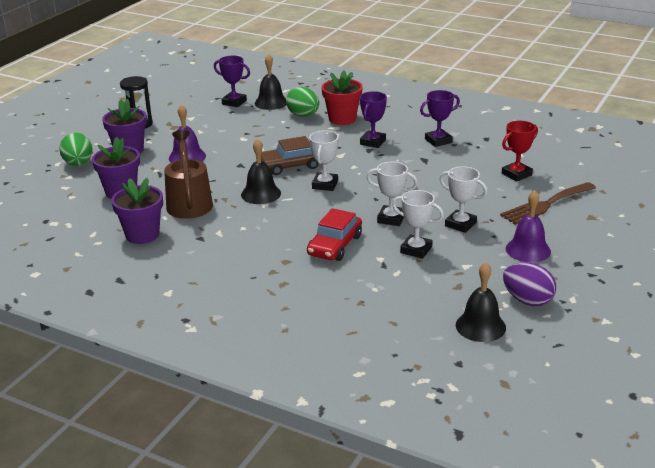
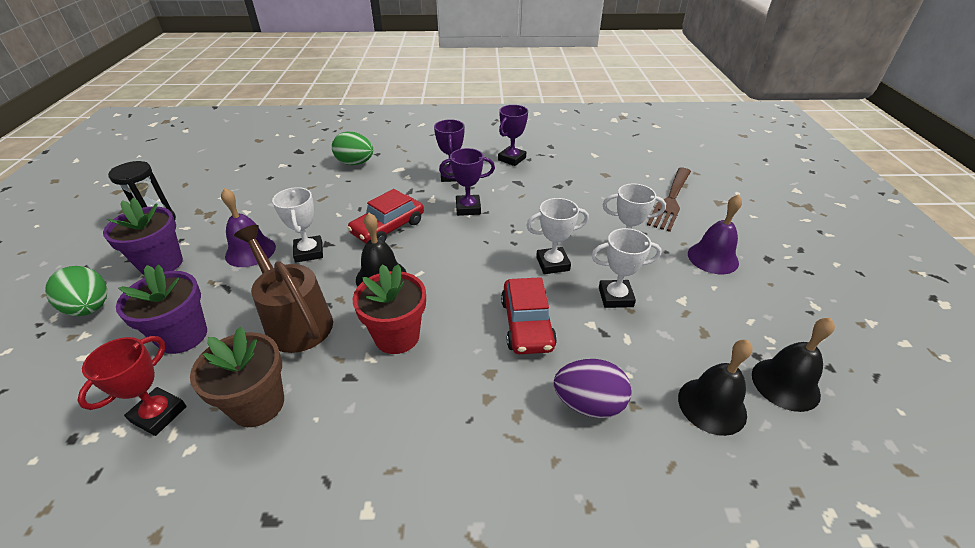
camera: 30 degrees left, 10 degrees up
(142, 235) = (258, 404): purple flower pot -> brown flower pot
(234, 102) = (266, 166): purple trophy -> purple trophy (468, 208)
(271, 102) = (309, 157): black bell -> black bell (712, 405)
(291, 166) = (388, 227): brown car -> red car
(325, 184) = (445, 241): white trophy -> white trophy (309, 252)
(342, 119) = (399, 158): red flower pot -> red flower pot (397, 336)
(516, 174) = (613, 175): red trophy -> red trophy (159, 414)
(527, 300) = (783, 324): purple egg -> purple egg (588, 404)

